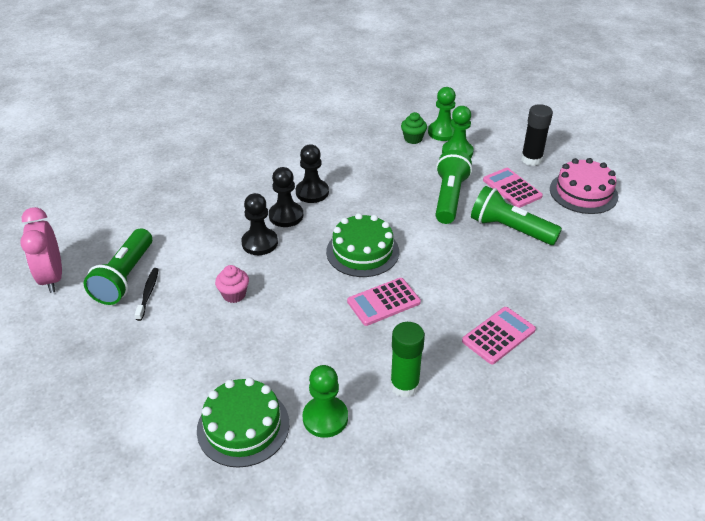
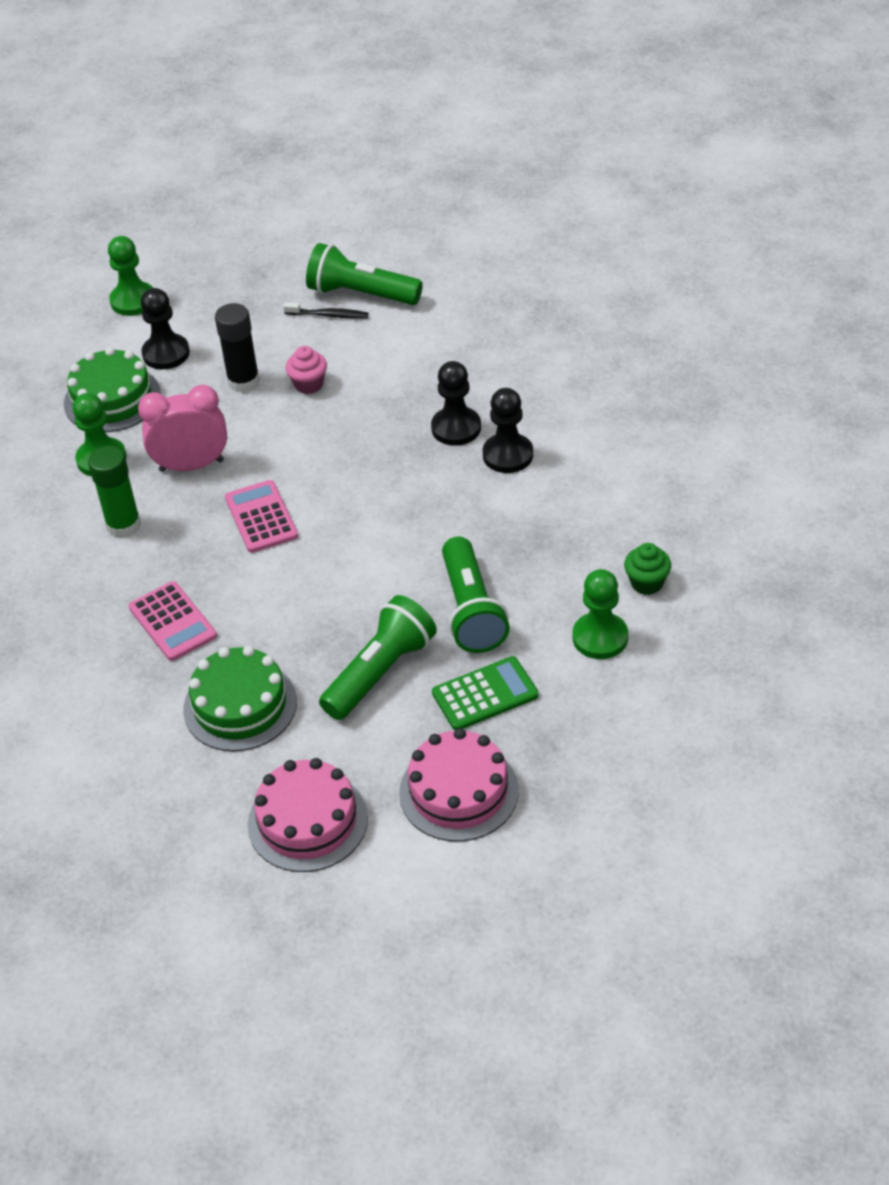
camera: 100 degrees right, 5 degrees up
(52, 277) = (374, 240): pink clock -> pink clock (191, 465)
(260, 243) = (402, 404): black pawn -> black pawn (166, 353)
(362, 251) = (363, 502): green cake -> green cake (240, 705)
(442, 132) = (665, 626): green pawn -> green pawn (133, 301)
(449, 198) = (471, 610): green flashlight -> green flashlight turned 60 degrees clockwise
(512, 188) = (485, 694): pink calculator -> green calculator
(531, 159) = (567, 738): black glue stick -> black glue stick (243, 381)
(633, 247) = (307, 821): none -> pink cake

